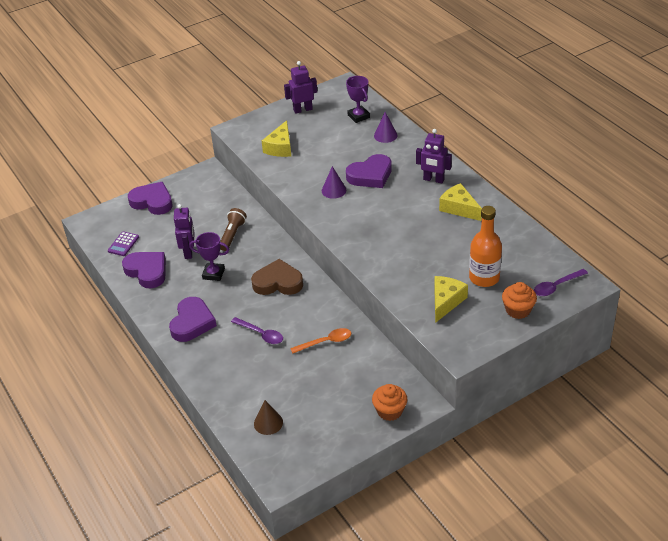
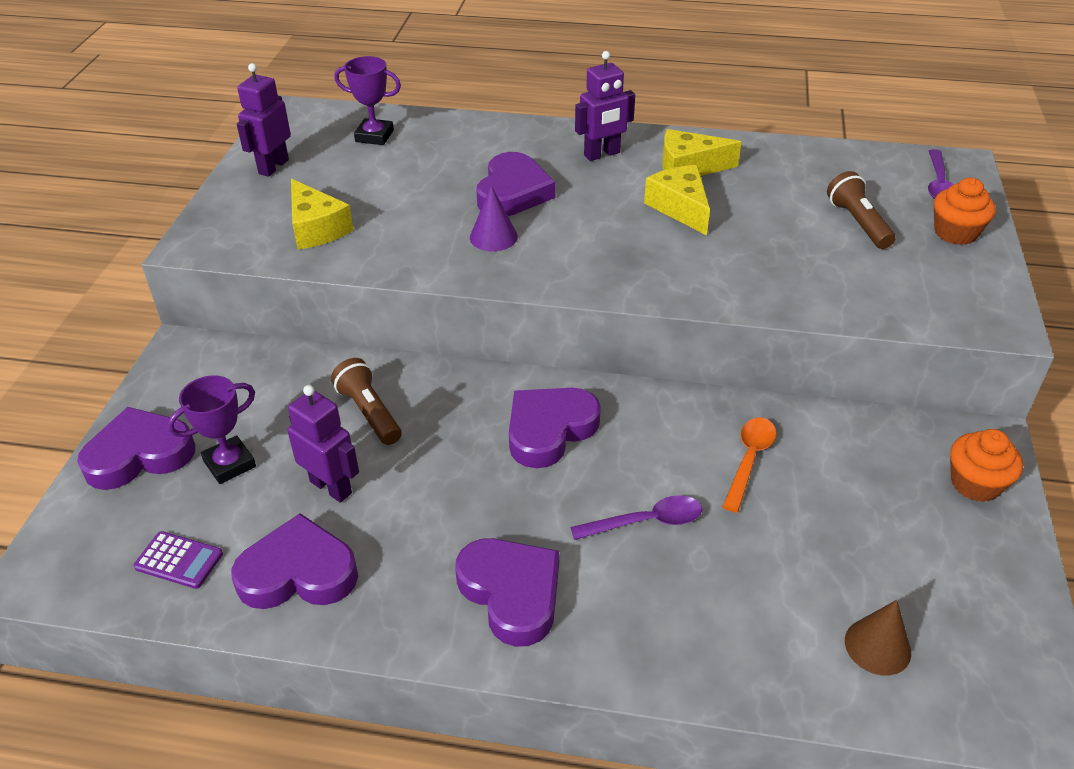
camera: 50 degrees left, 0 degrees up
(123, 244) = (179, 561): purple calculator -> purple calculator turned 45 degrees counterclockwise
(213, 274) = (428, 490): purple trophy -> purple trophy (229, 464)
(278, 282) = (549, 430): brown heart -> purple heart
(385, 135) = (451, 139): purple cone -> none
(446, 302) = (872, 276): yellow cheese -> yellow cheese (680, 208)
(484, 278) = (858, 223): orange bottle -> brown flashlight

